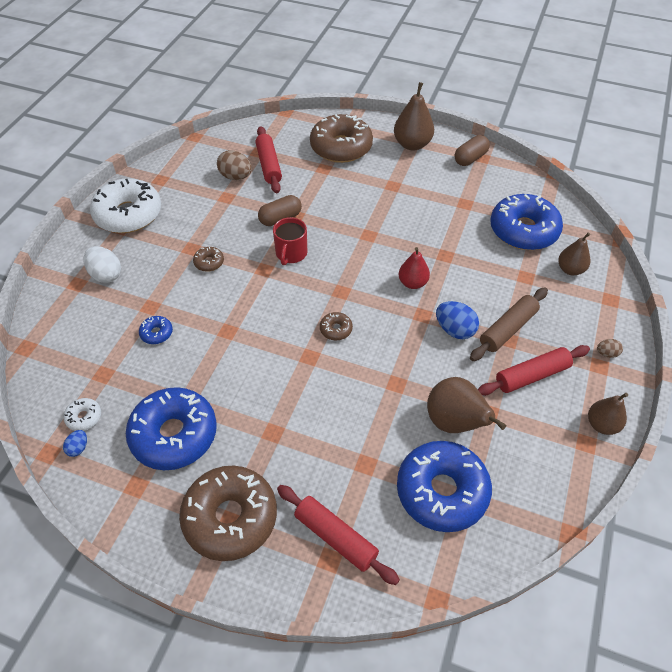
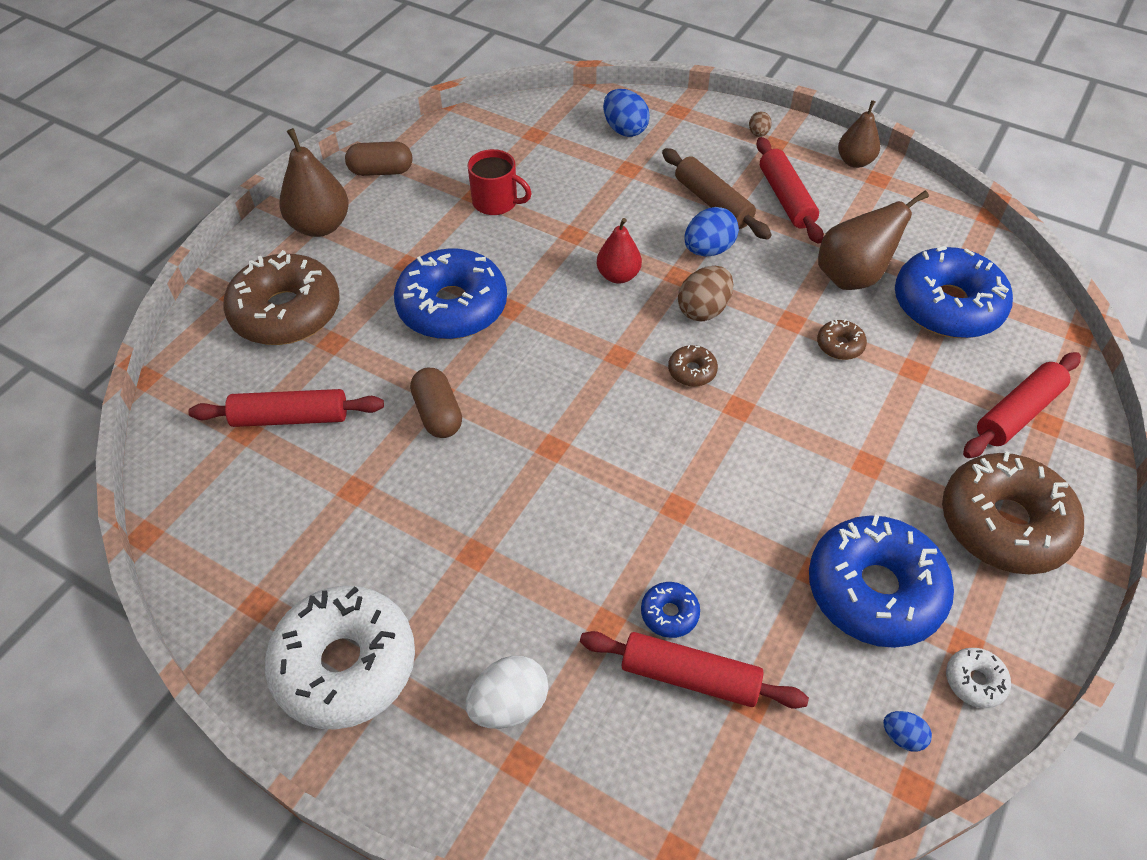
camera: 80 degrees left, 0 degrees up
(84, 417) = (842, 730): white donut -> white donut (975, 681)
(118, 345) = (689, 677): none -> red rolling pin
(209, 262) = (517, 526): brown donut -> brown donut (840, 345)
(236, 177) = (302, 471): brown egg -> brown egg (703, 310)
(291, 253) = (525, 408): red mug -> red mug (496, 202)
(470, 158) = (381, 171): brown capsule -> brown capsule turned 60 degrees counterclockwise
(523, 230) = (546, 152): blue donut -> blue donut (452, 307)
(570, 269) = (624, 129): brown pear -> blue egg

